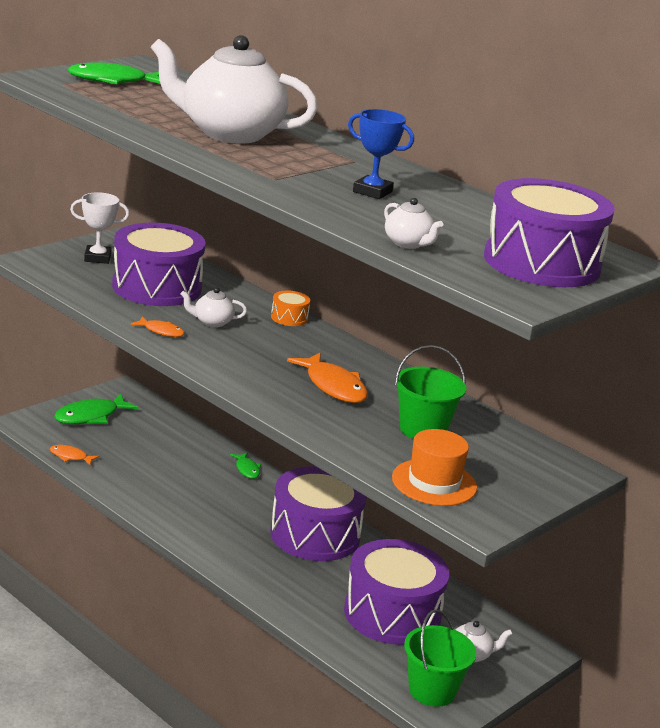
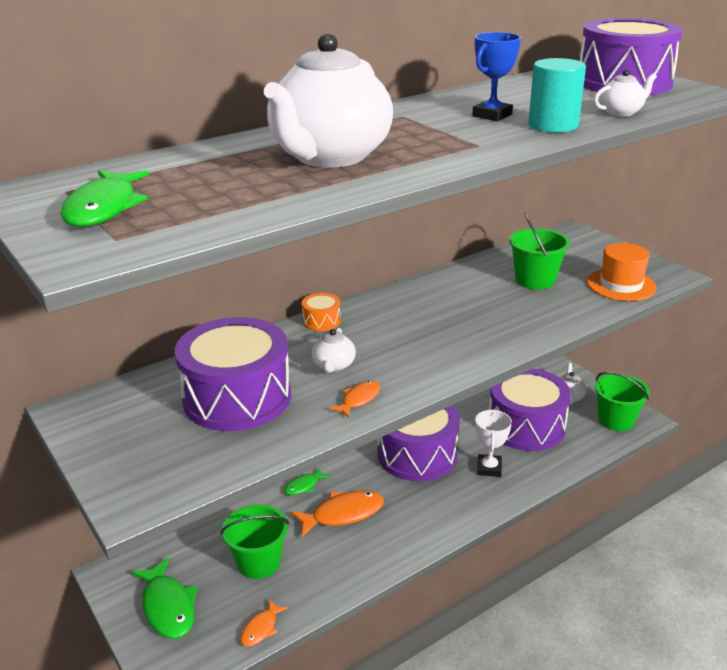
camera: 75 degrees left, 5 degrees up
(97, 258) = (137, 440): white trophy -> white trophy (489, 468)
(143, 452) = (259, 562): none -> green bucket
(247, 469) = (303, 486): green fish -> green fish turned 150 degrees clockwise
(333, 386) = (468, 311): orange fish -> orange fish (343, 514)
(348, 211) = (553, 125): none -> turquoise cylinder

